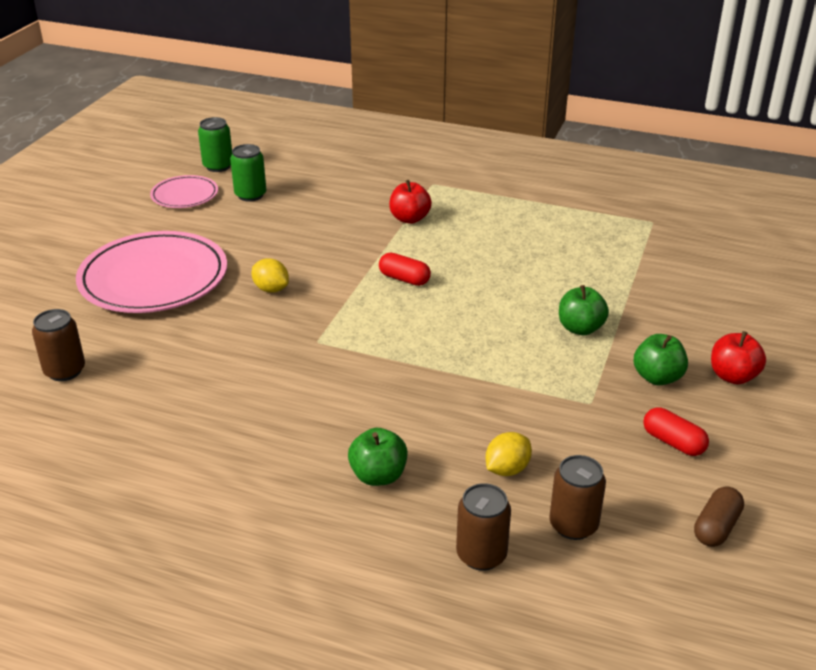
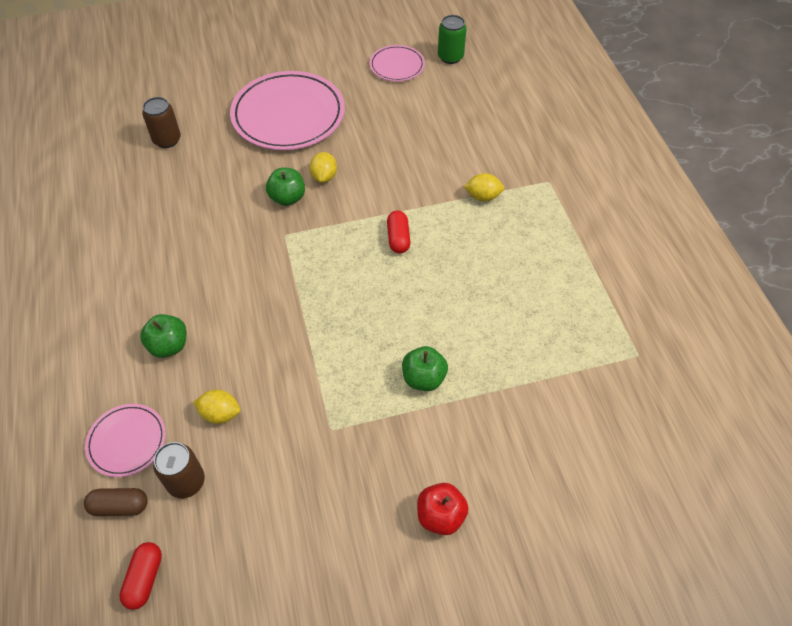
camera: 55 degrees right, 20 degrees up
(250, 195) = (429, 96): green can -> none
(409, 219) = (483, 196): red apple -> yellow lemon
(481, 555) = (127, 441): brown can -> pink plate
(657, 377) = (397, 461): green apple -> green apple (287, 198)
(673, 442) = (320, 507): red capsule -> red capsule (144, 579)
(716, 527) = (237, 577): brown capsule -> brown capsule (119, 506)

